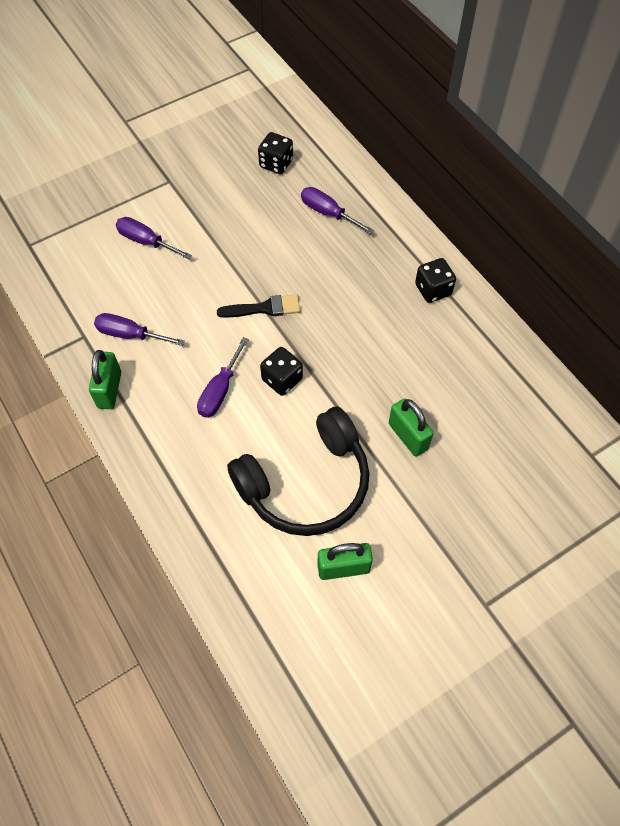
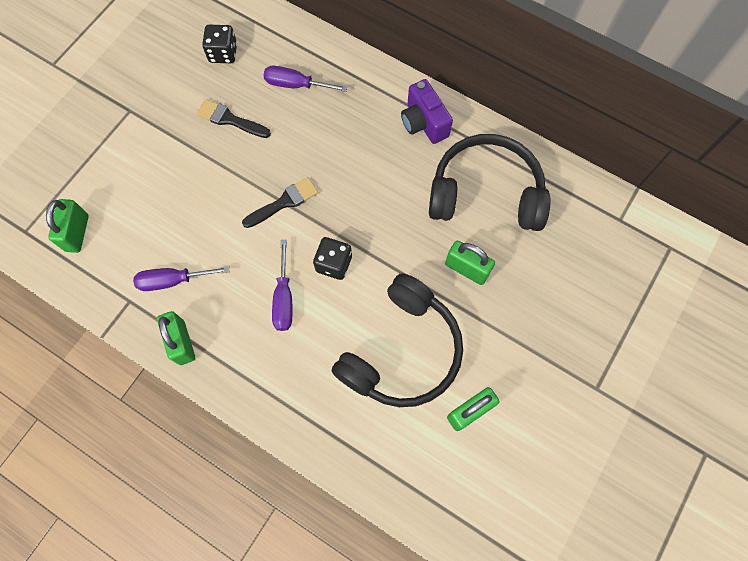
camera: 25 degrees left, 10 degrees up
(71, 263) = (77, 233): none -> green padlock
(146, 241) = (139, 181): purple screwdriver -> none
(253, 220) = (230, 119): none -> black brush
(433, 290) = (423, 123): black dice -> purple camera
(463, 375) = (486, 193): none -> black headphones

